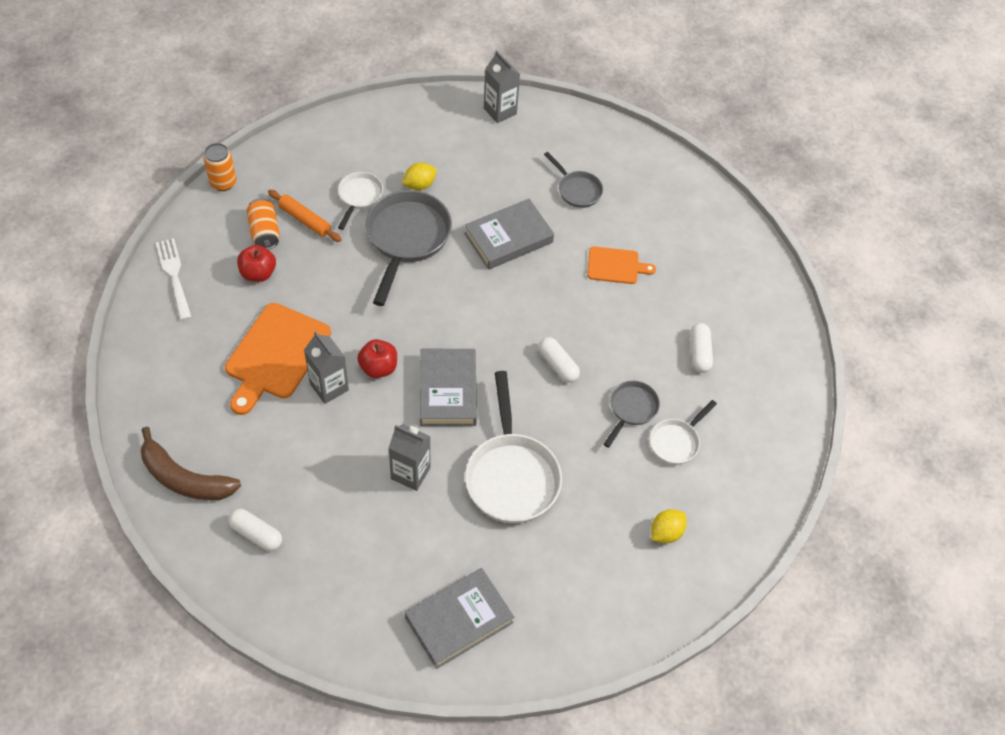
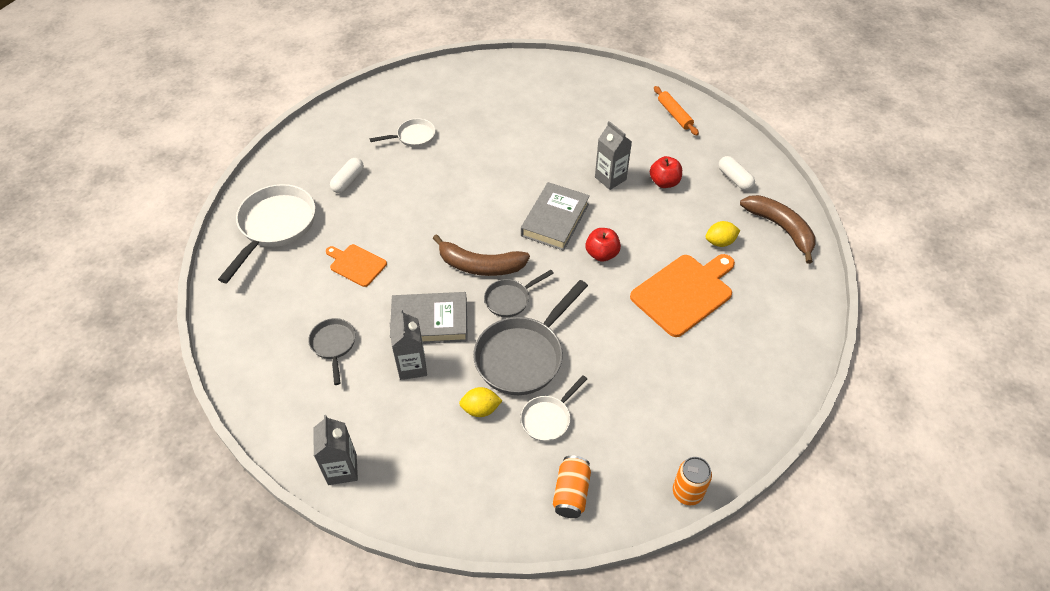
camera: 150 degrees left, 5 degrees down
(174, 276) = (761, 399): white fork -> none
(258, 273) = (678, 372): red apple -> red apple (664, 182)
(264, 232) = (659, 414): orange can -> orange can (571, 493)
(305, 220) = (614, 413): orange rolling pin -> orange rolling pin (674, 114)
(329, 387) = (648, 253): grey carton -> grey carton (412, 366)
(459, 620) = (617, 98): grey book -> none
(496, 309) = (480, 265): none -> brown banana
(511, 475) = (540, 155): white pan -> white pan (275, 227)
(558, 365) = (459, 209): white capsule -> none
(631, 409) = (428, 164): grey pan -> grey pan (510, 299)
(666, 532) = (460, 96): yellow lemon -> yellow lemon (720, 242)

